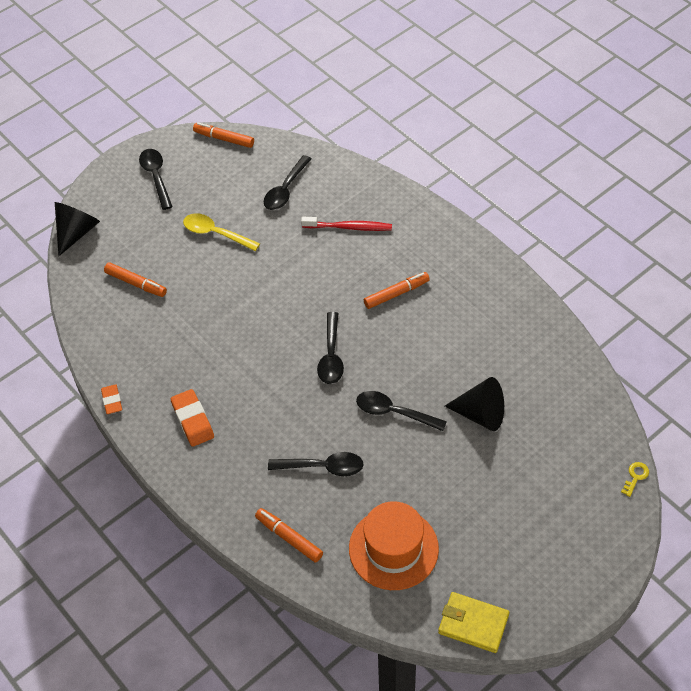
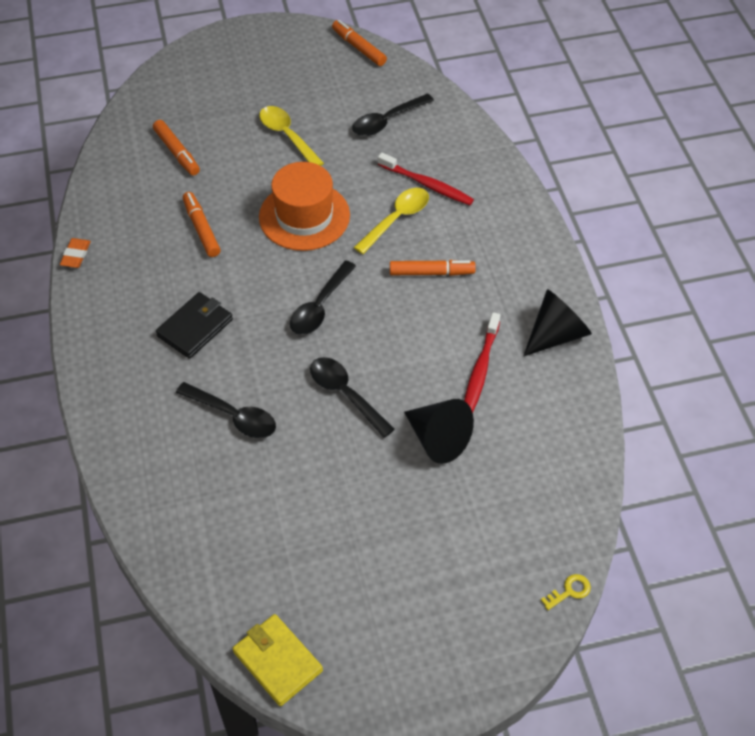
camera: 25 degrees right, 0 degrees up
(76, 232) = (155, 81): black cone -> black cone (556, 334)
(156, 177) = (267, 59): black spoon -> none
(192, 420) = (138, 309): orange eraser -> none
(247, 414) = (195, 327): none -> black wallet
(289, 538) = (150, 472): orange marker -> orange marker (201, 229)
(344, 264) = (396, 219): none -> yellow spoon
(393, 548) = (248, 536): orange hat -> orange hat (304, 216)
(477, 350) = (480, 369): none -> red toothbrush

